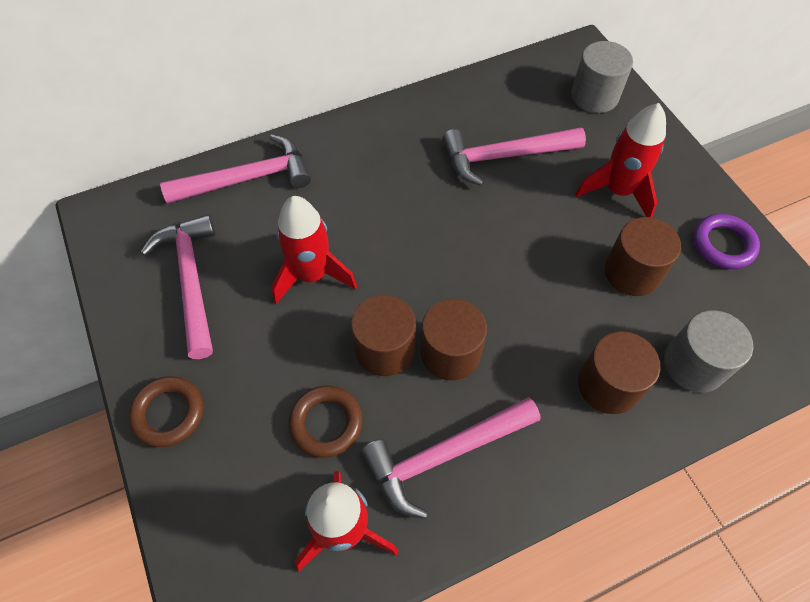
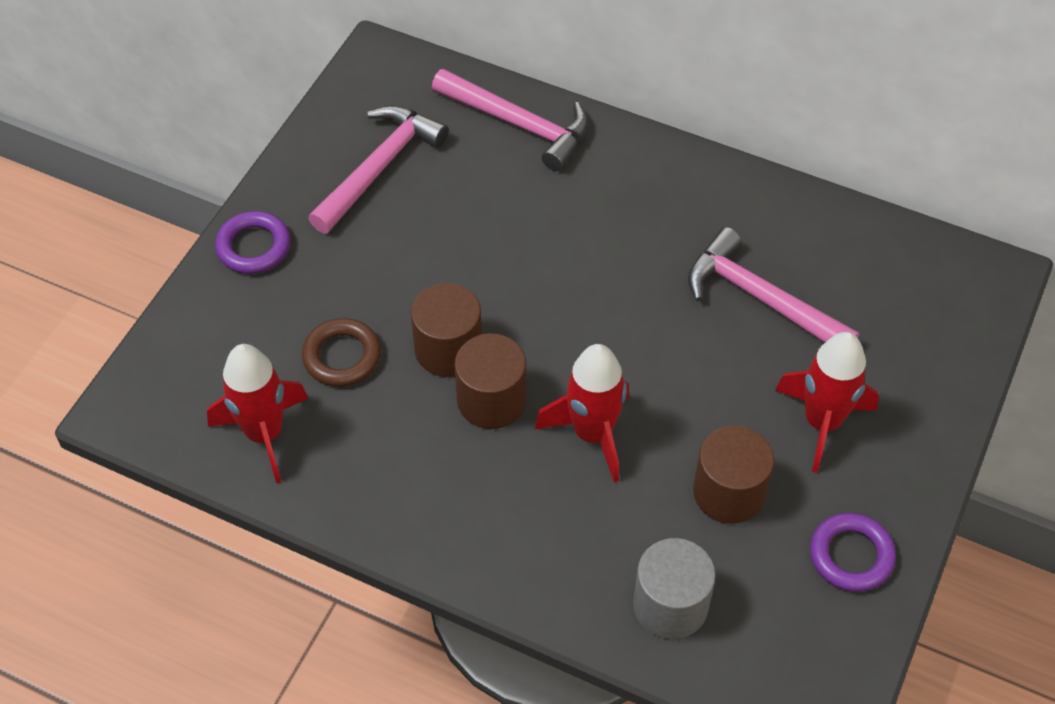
camera: 50 degrees right, 5 degrees down
(168, 413) = (254, 247): brown ring -> purple ring
(312, 275) = (468, 245): red rocket -> red rocket (592, 434)
(444, 455) = (390, 459): pink hammer -> none
(594, 96) = (935, 325): grey cylinder -> none
(608, 385) = (577, 544): brown cylinder -> none

